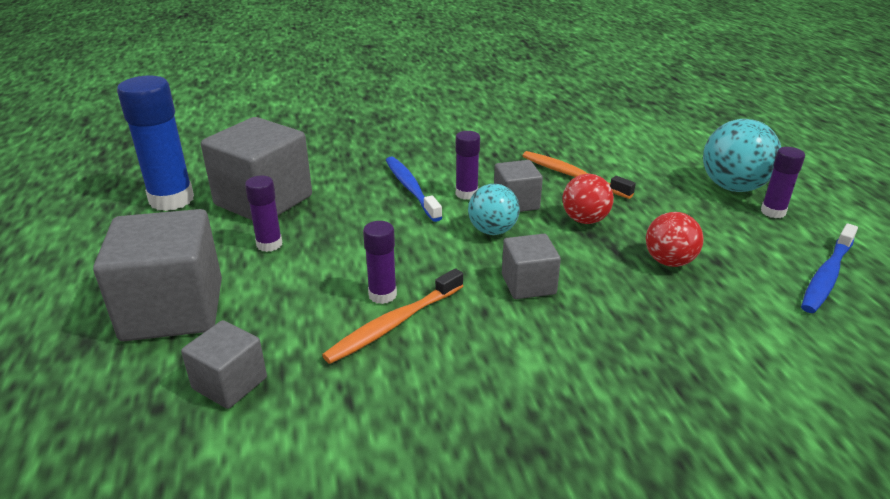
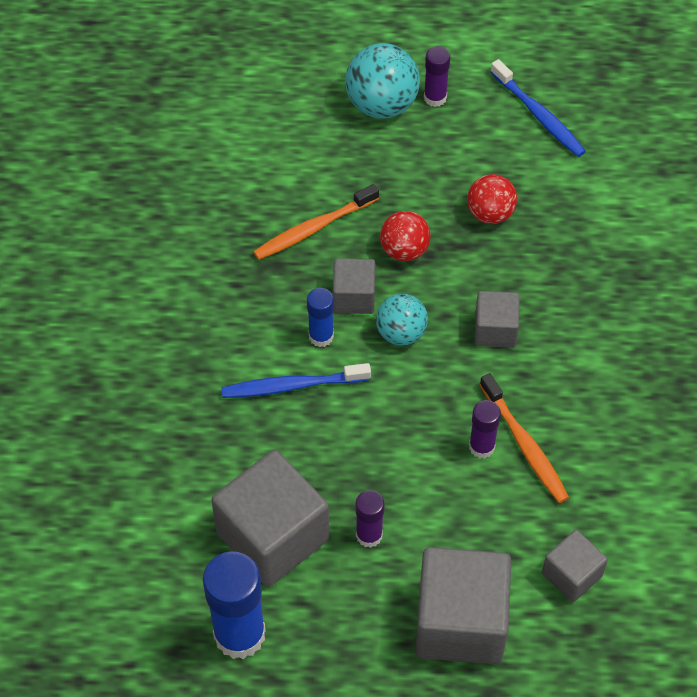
camera: 75 degrees left, 25 degrees up
(466, 194) = (321, 336): purple glue stick -> blue glue stick

